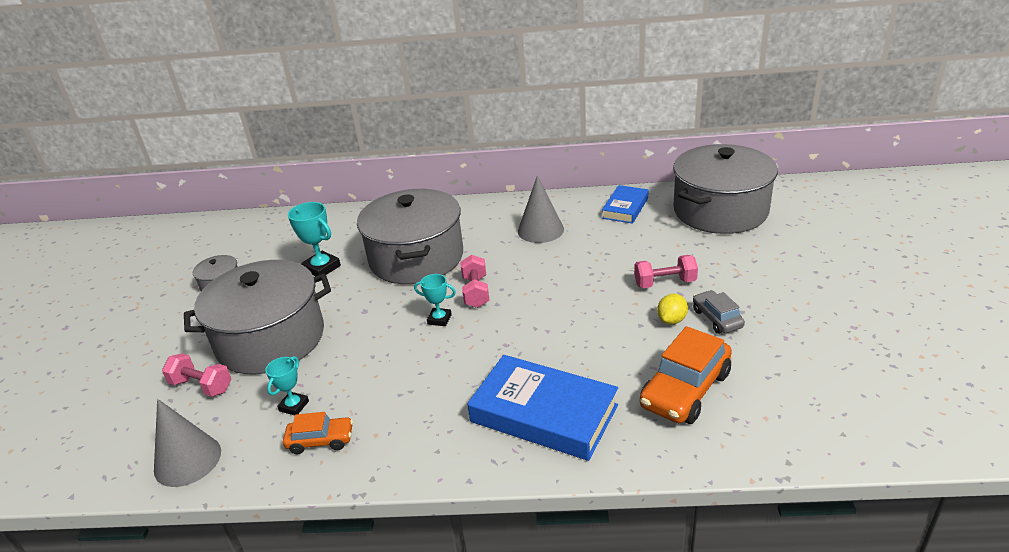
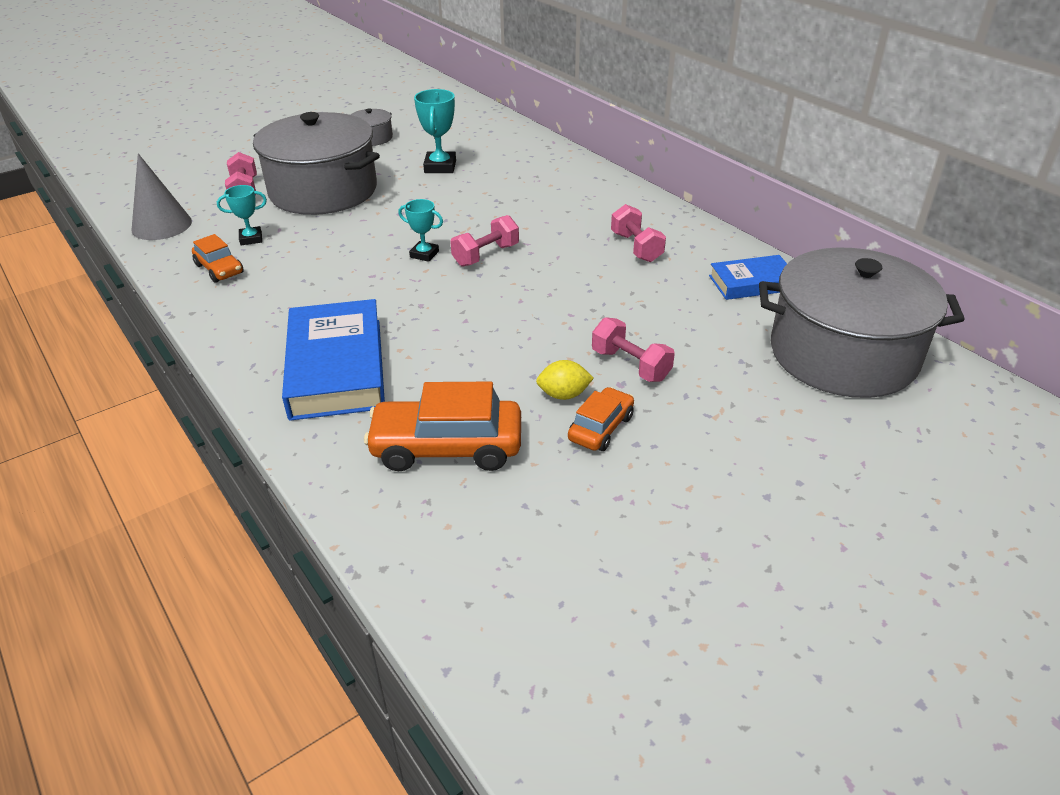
camera: 50 degrees right, 5 degrees up
(416, 258) = (506, 202): grey pot -> none
(439, 319) = (424, 254): turquoise trophy -> turquoise trophy turned 45 degrees counterclockwise
(540, 230) = (636, 247): grey cone -> pink dumbbell
(717, 318) = (601, 428): grey car -> orange car

